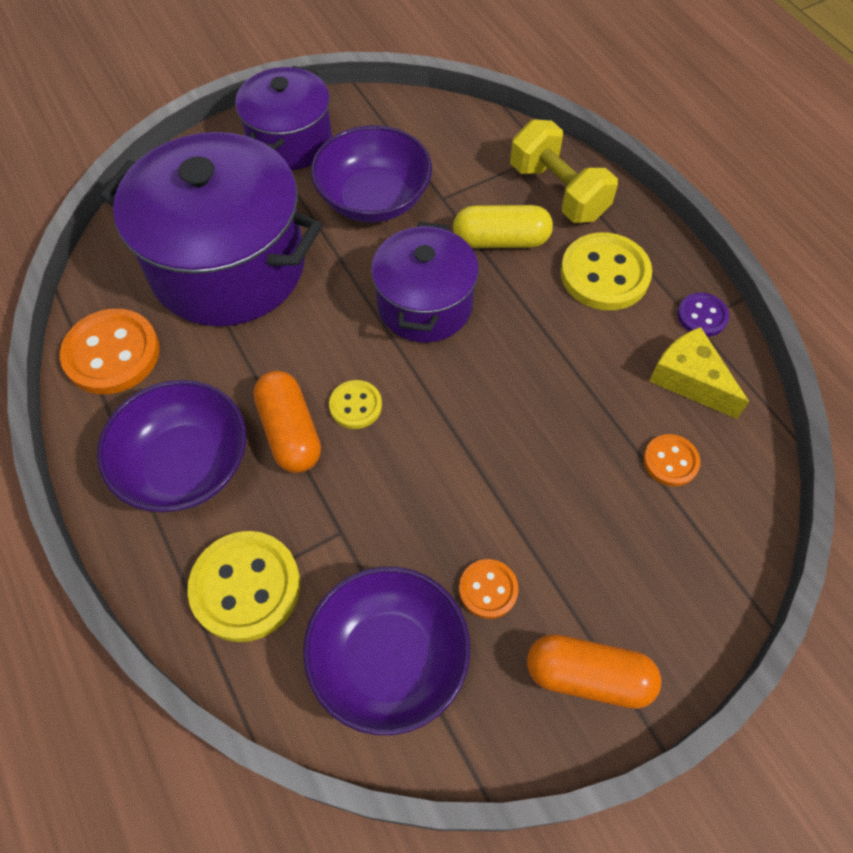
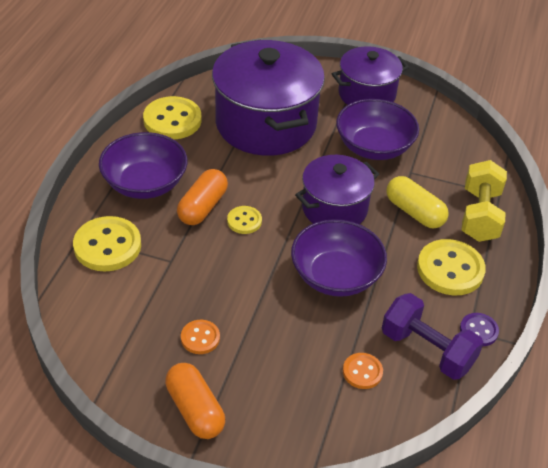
camera: 45 degrees right, 15 degrees down
(112, 354) = (172, 120): orange button -> yellow button
(389, 659) = (124, 322): purple bowl -> purple bowl (335, 276)
(690, 380) = (427, 350): yellow cheese -> purple dumbbell

